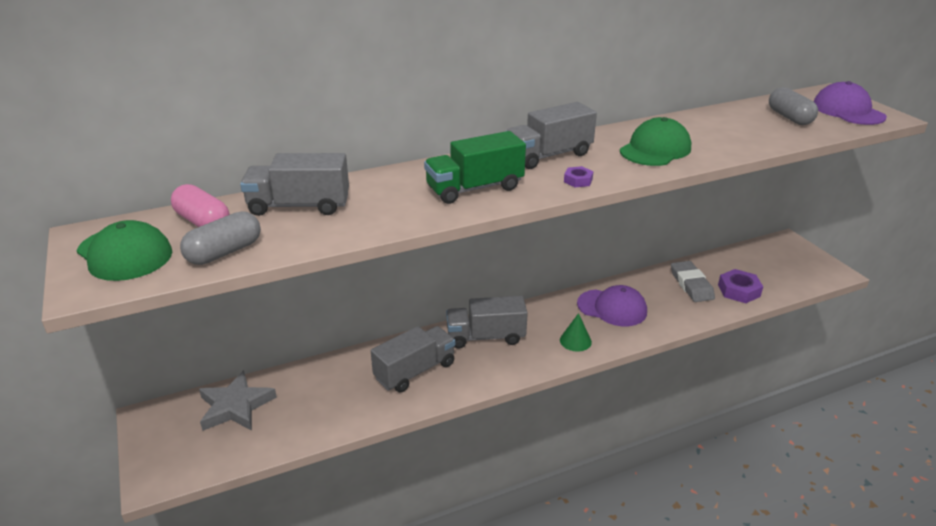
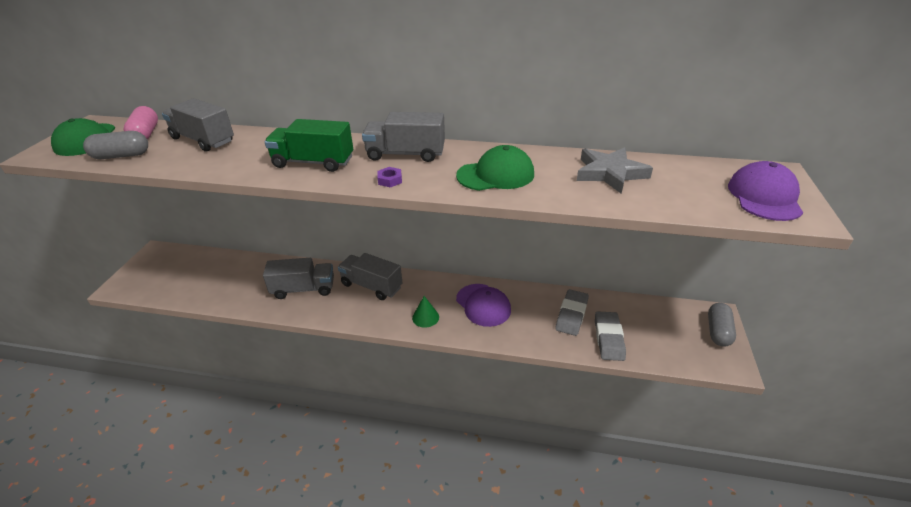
camera: 35 degrees right, 5 degrees up
(235, 406) = (195, 265): grey star -> grey star (610, 173)
(739, 290) = (608, 338): purple nut -> grey eraser
(789, 117) = (681, 184): grey capsule -> grey capsule (718, 331)

